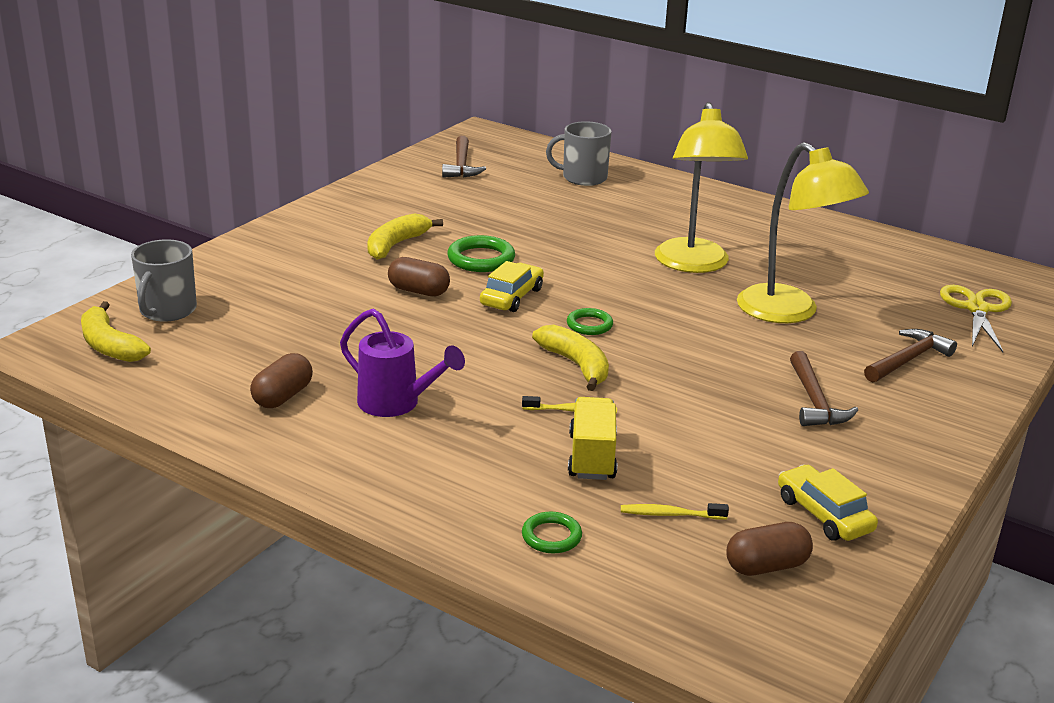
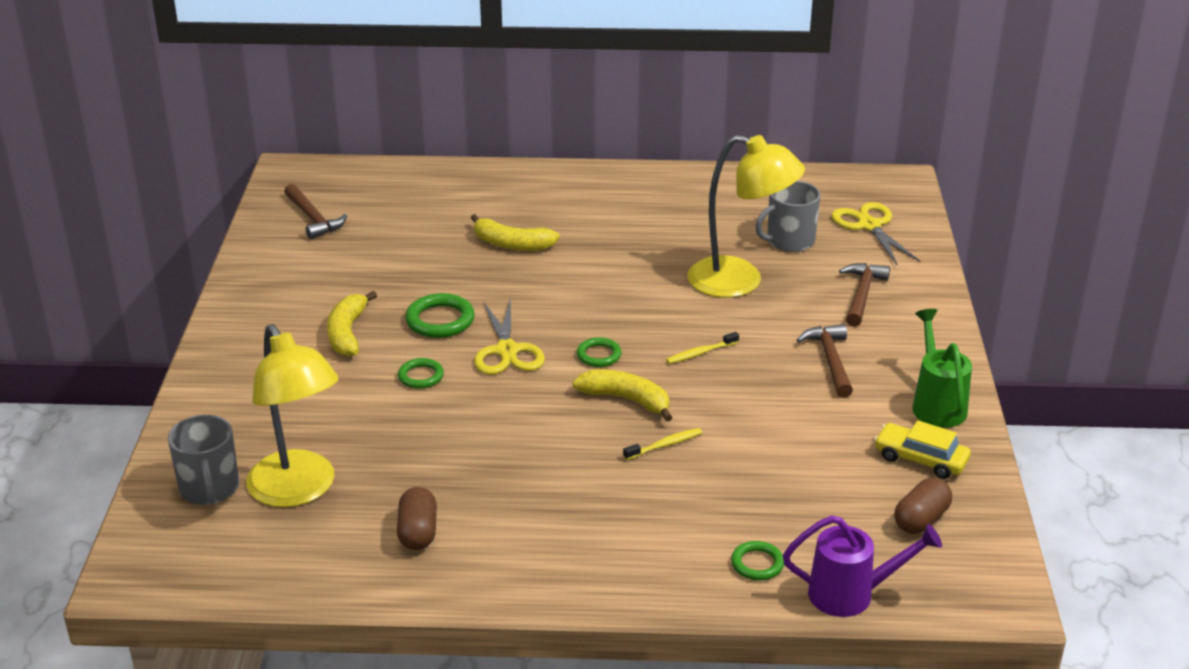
camera: 30 degrees left, 5 degrees up
(110, 345) = (198, 548): yellow banana -> yellow banana (512, 244)
(396, 404) = (520, 498): purple watering can -> purple watering can (851, 594)
(418, 291) = (421, 376): brown capsule -> green ring
(512, 297) = (507, 351): yellow car -> yellow scissors
(583, 178) = (440, 195): grey mug -> grey mug (789, 241)
(592, 457) = (720, 481): yellow truck -> none
(670, 514) = (820, 506): yellow toothbrush -> yellow toothbrush (700, 353)
(693, 264) = (623, 260): yellow lamp -> yellow lamp (299, 491)
(814, 401) = (830, 360): brown hammer -> brown hammer turned 150 degrees counterclockwise
(893, 475) = (936, 404): none -> green watering can

